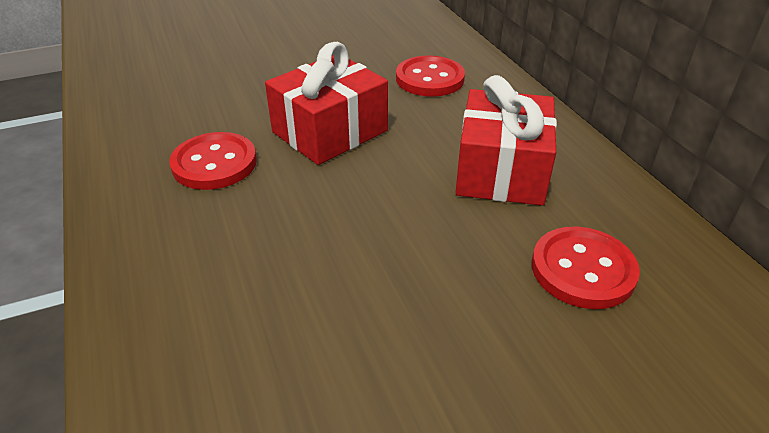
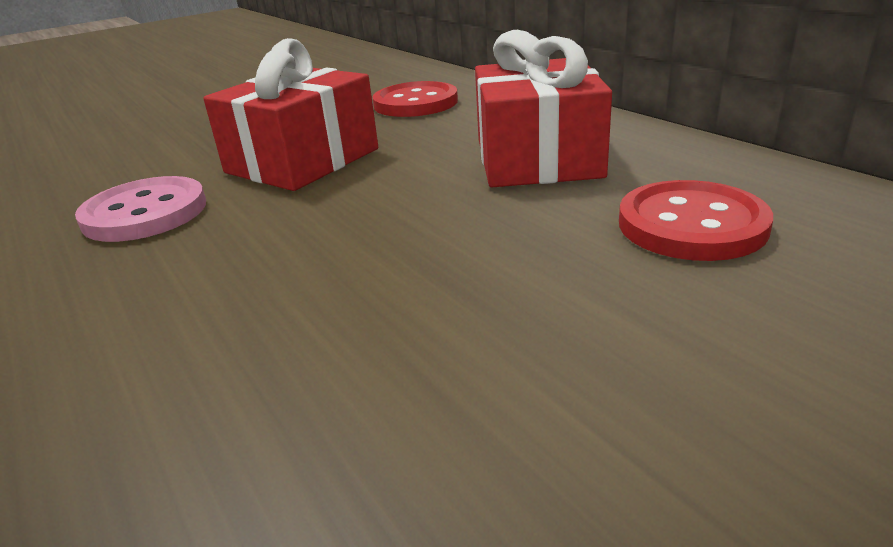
camera: 10 degrees left, 10 degrees down
(214, 163) = (145, 213): red button -> pink button

